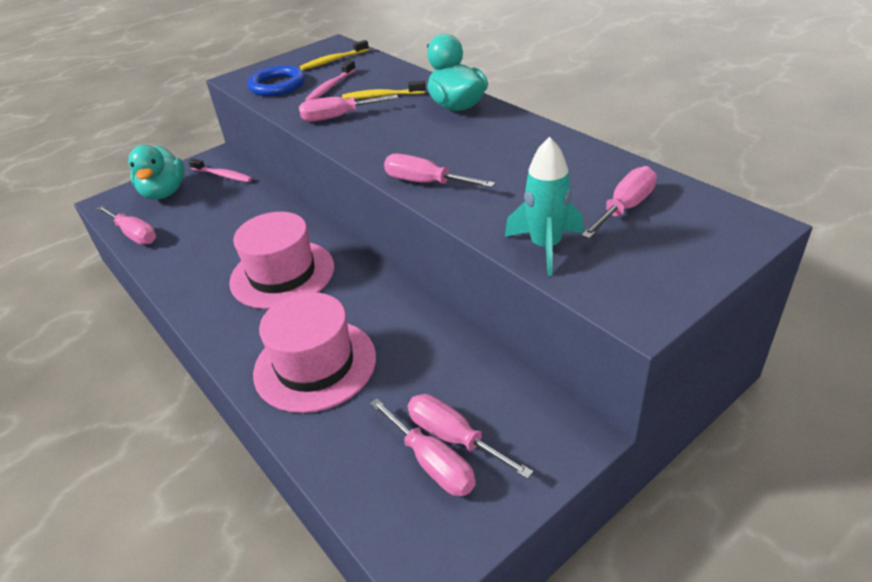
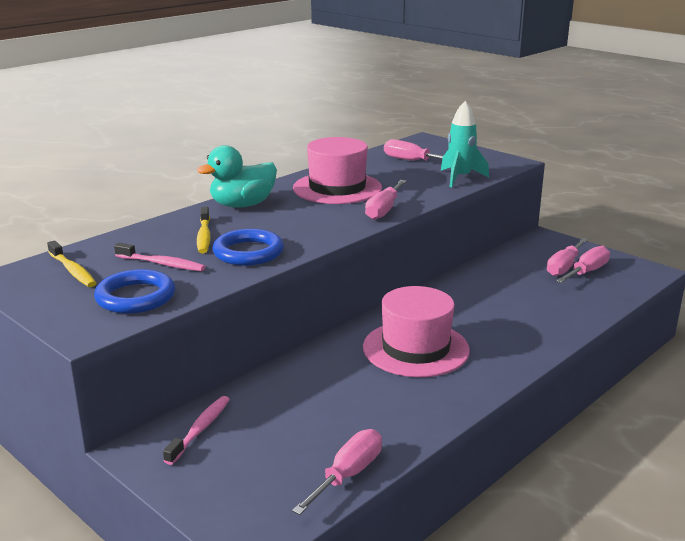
camera: 100 degrees left, 15 degrees down
(164, 192) = (237, 476): turquoise duck -> none
(315, 364) = (525, 317): pink hat -> pink hat (337, 188)
(338, 117) = (248, 252): pink screwdriver -> blue ring

